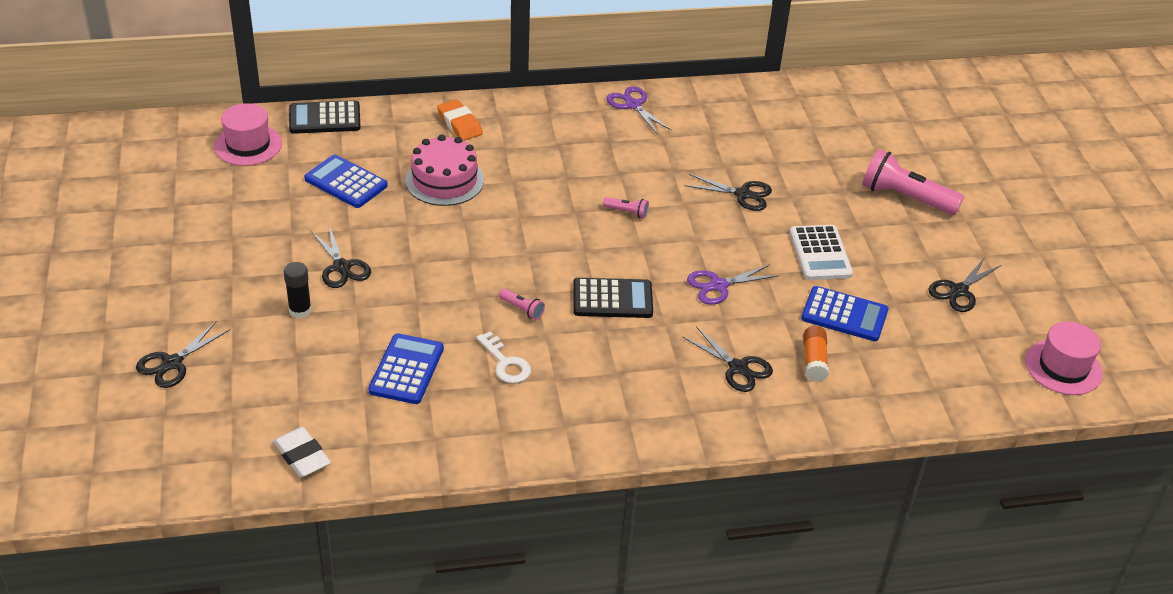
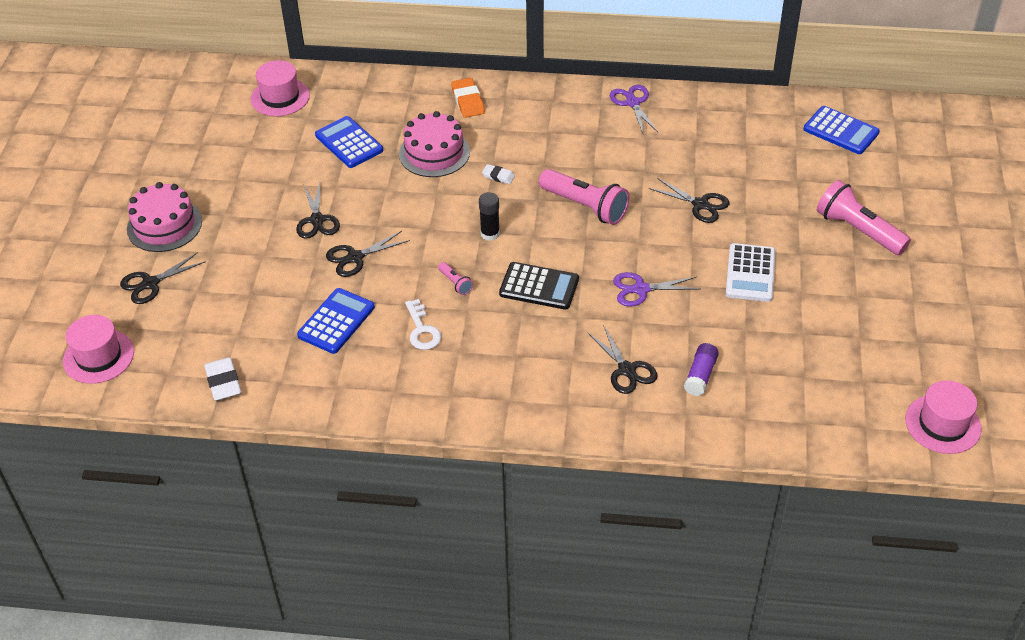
camera: 20 degrees right, 5 degrees up
(140, 453) = (98, 356): none -> pink hat
(164, 298) = (164, 225): none -> pink cake
(300, 310) = (268, 254): black glue stick -> black glue stick (490, 234)
(325, 118) = (353, 81): black calculator -> none
(523, 195) = (498, 176): none -> white eraser
(627, 212) = (585, 206): pink flashlight -> pink flashlight, size x2.21
(814, 361) = (700, 376): orange glue stick -> purple glue stick
(844, 315) = (748, 336): blue calculator -> blue calculator (841, 131)
(958, 291) = (871, 331): black scissors -> black scissors (355, 257)

